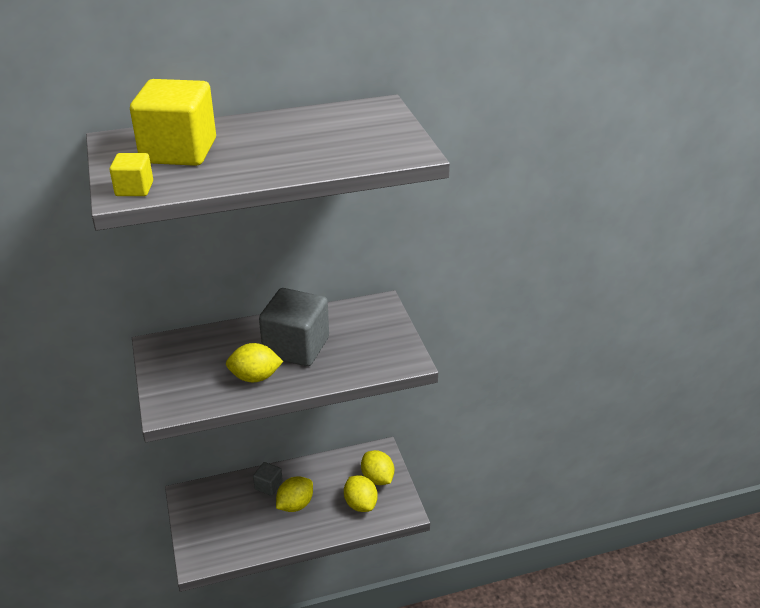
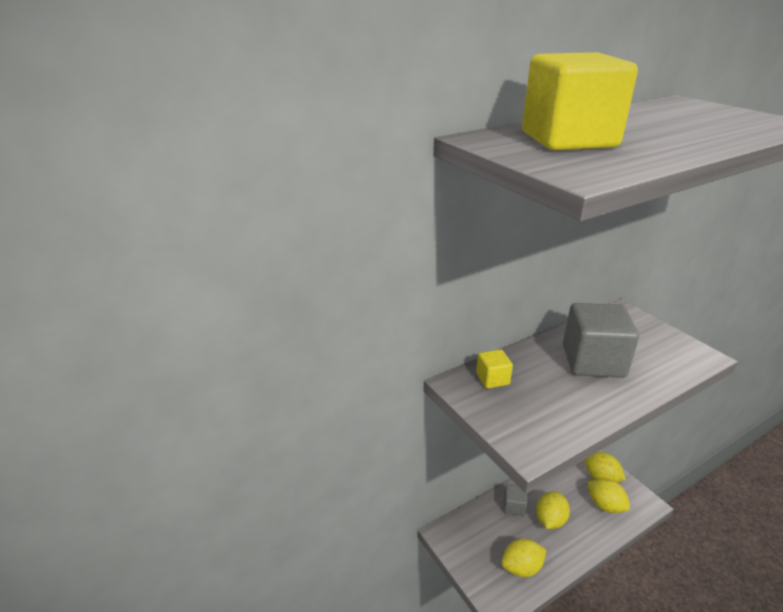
camera: 15 degrees left, 5 degrees down
(134, 189) = (588, 170): yellow cube -> yellow cube (492, 379)
(255, 377) = (585, 397): yellow lemon -> yellow lemon (521, 568)

